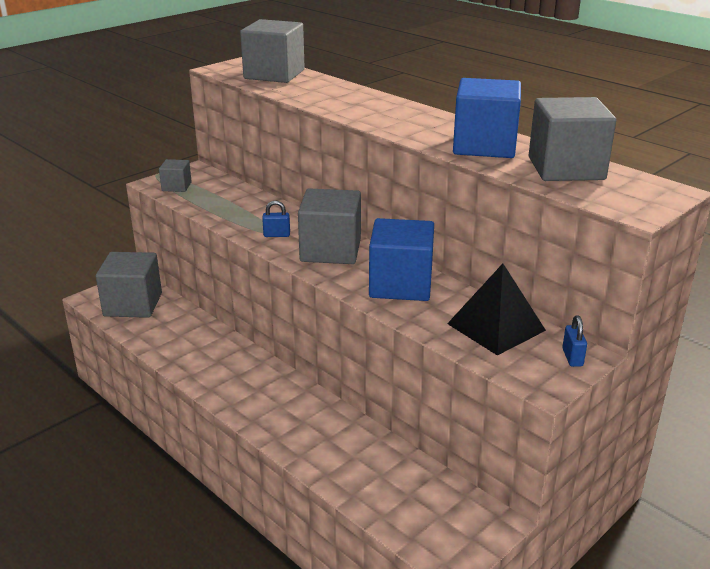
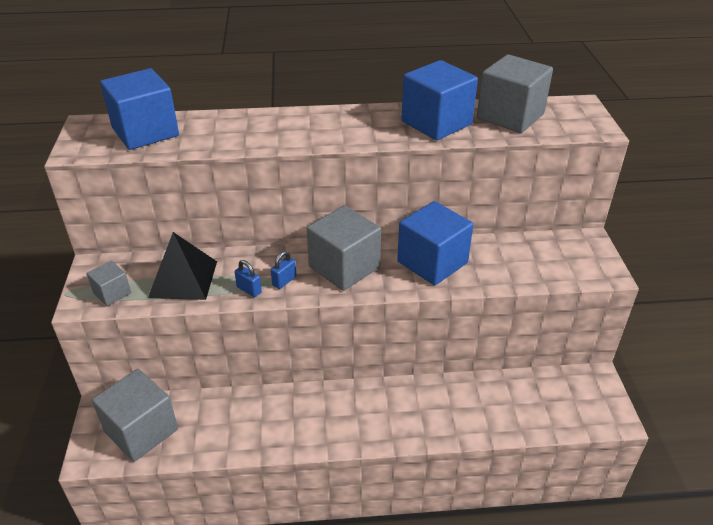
camera: 50 degrees left, 10 degrees up
(274, 74) = (145, 132): grey cube -> blue cube
(496, 327) = (527, 253): black pyramid -> black pyramid (183, 279)
(572, 357) = (588, 245): blue padlock -> blue padlock (249, 290)

